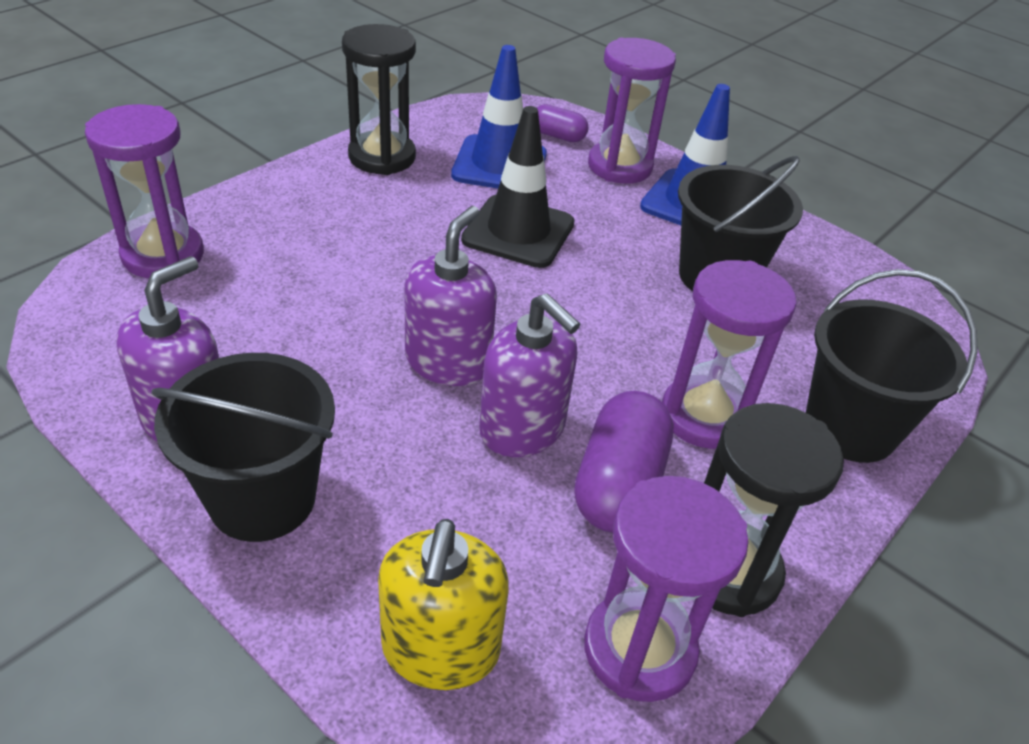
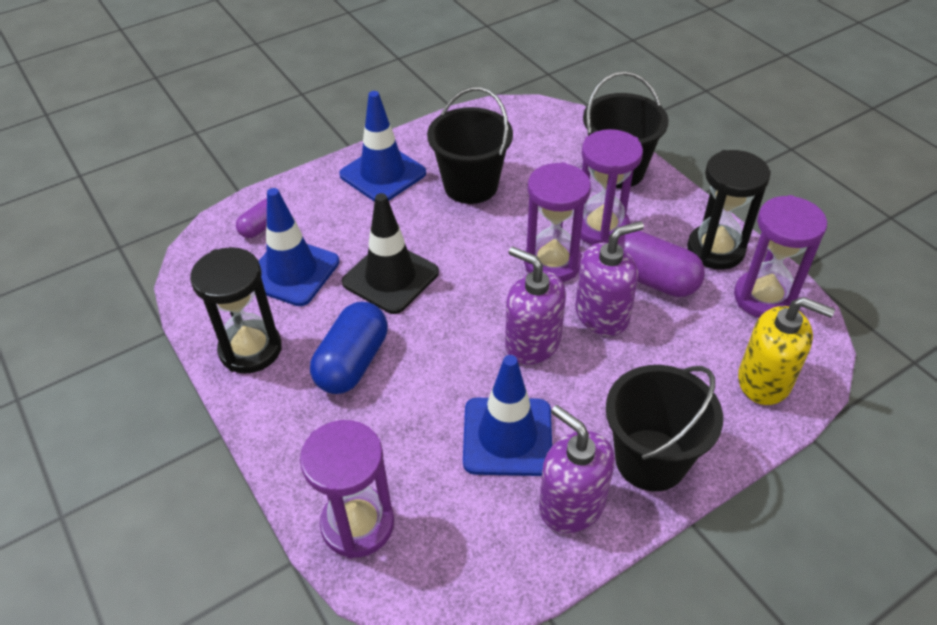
camera: 70 degrees left, 5 degrees up
(288, 353) = (507, 436): none -> blue traffic cone
(379, 222) = (352, 362): none -> blue capsule
(619, 166) = (321, 201): purple hourglass -> purple hourglass (552, 263)

